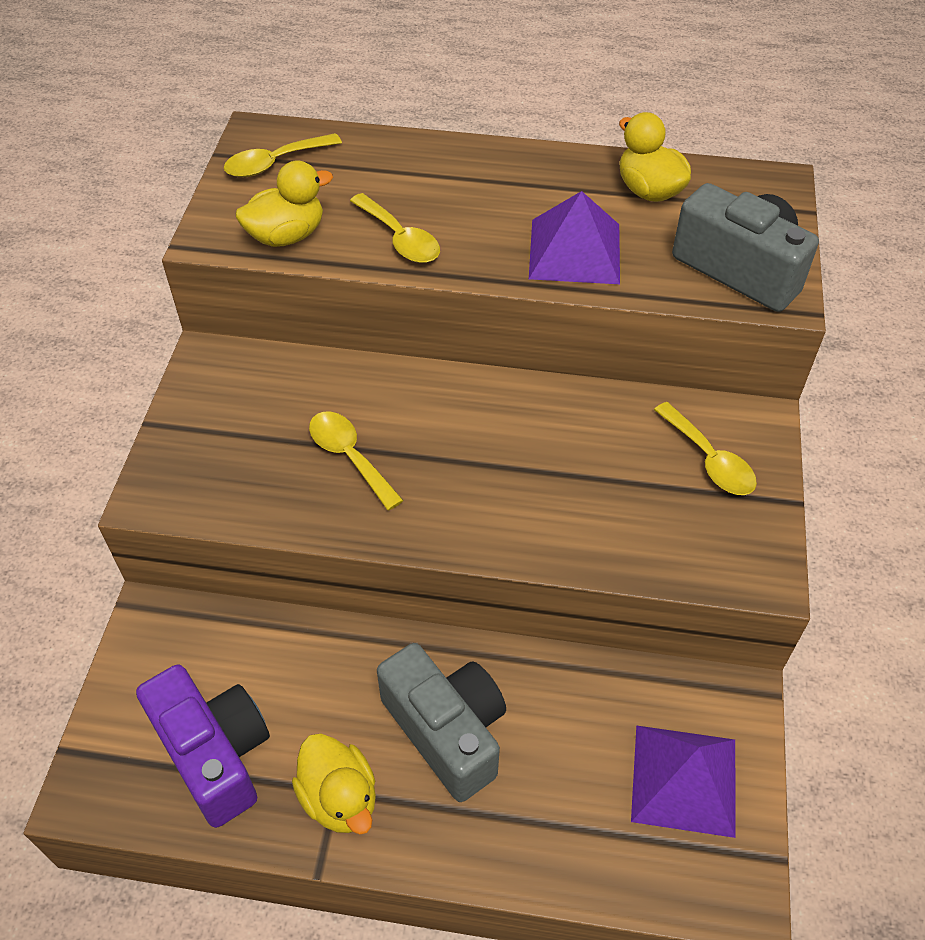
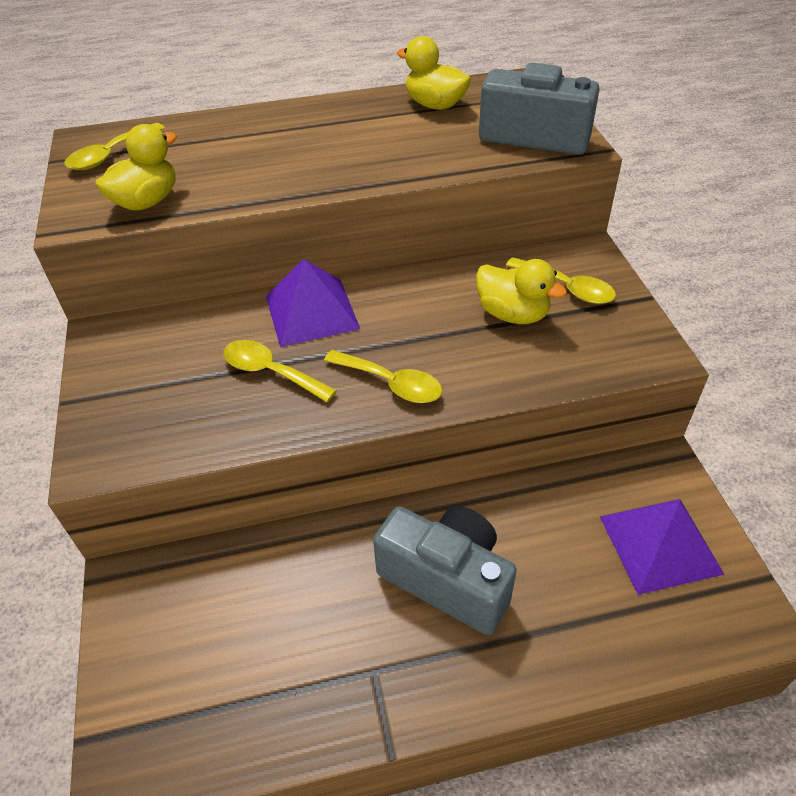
camera: 20 degrees left, 5 degrees down
(215, 754) = (241, 682): purple camera -> none
(339, 798) = (379, 675): yellow duck -> yellow duck (512, 314)
(400, 239) = (250, 180): yellow spoon -> yellow spoon (391, 384)
(575, 251) = (401, 154): purple pyramid -> purple pyramid (312, 312)

